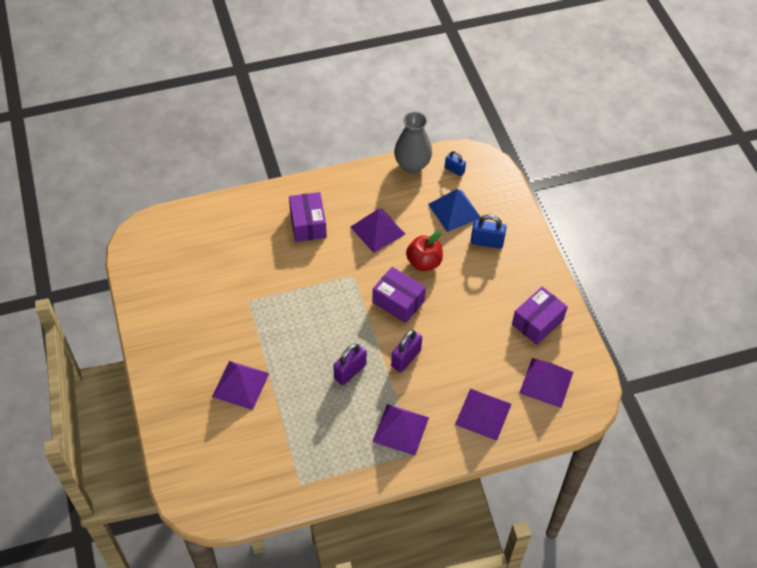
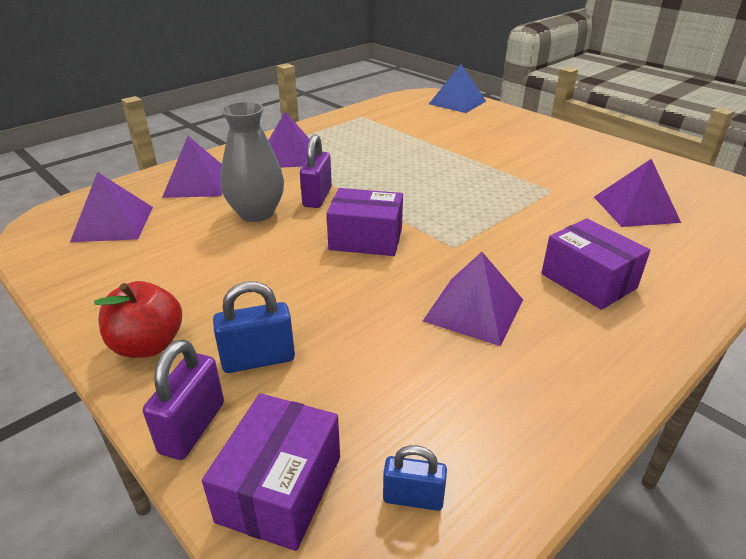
camera: 155 degrees right, 20 degrees down
(240, 384) = (478, 143): purple pyramid -> purple pyramid (635, 209)
(350, 371) = (376, 174): purple padlock -> purple padlock (192, 427)
(412, 165) = (522, 464): grey vase -> grey vase (256, 213)
(424, 262) = (360, 292): red apple -> red apple (148, 345)
(454, 211) = (355, 395): blue pyramid -> blue pyramid (457, 102)
(537, 322) = (132, 276): purple box -> purple box (280, 488)

